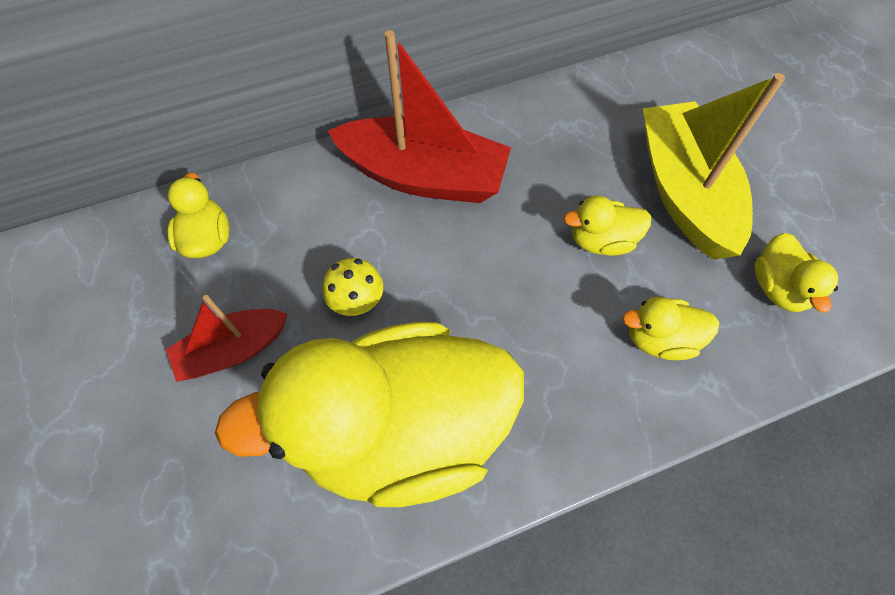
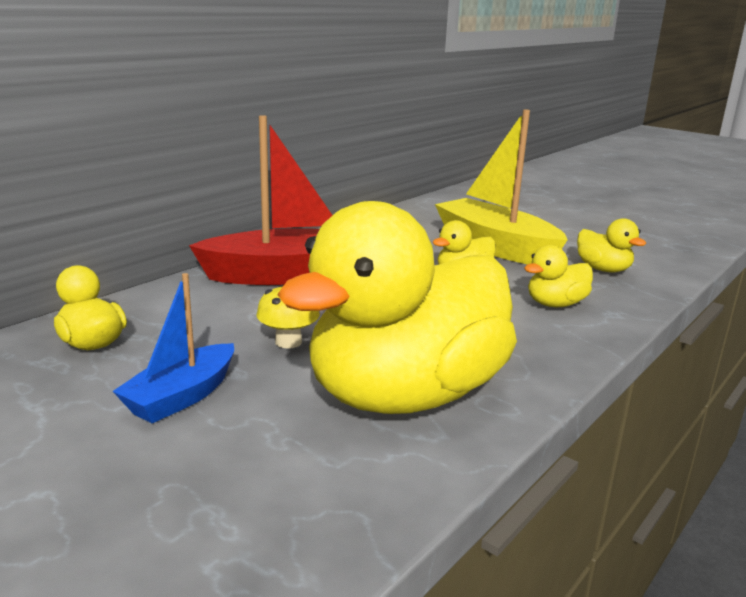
camera: 30 degrees left, 40 degrees down
(233, 350) = (181, 397): red boat -> blue boat

